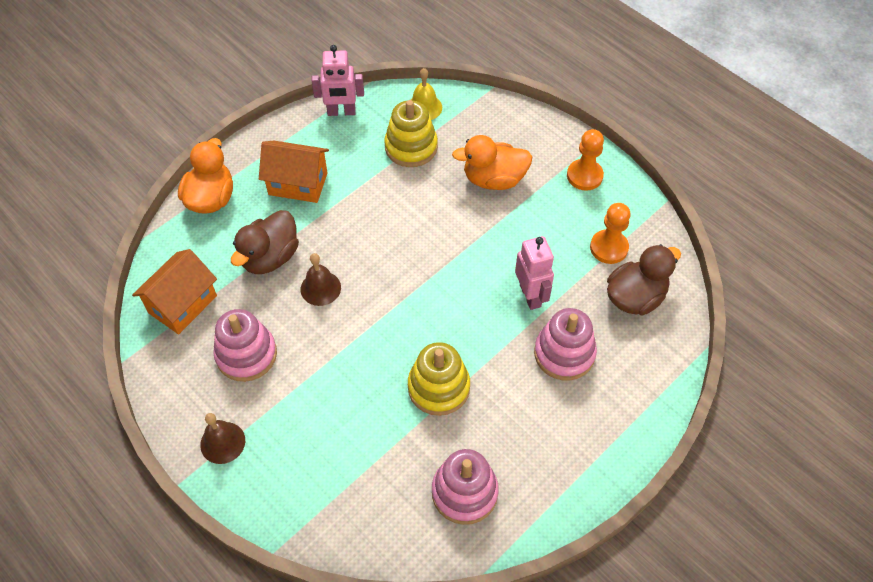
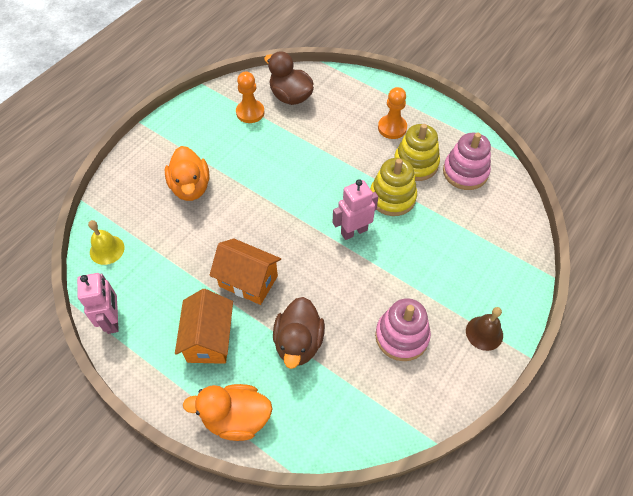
camera: 100 degrees left, 0 degrees up
(182, 304) = (365, 407): orange house -> orange house (248, 281)
(270, 257) = (298, 343): brown duck -> brown duck turned 75 degrees clockwise
(320, 288) = (323, 293): brown bell -> none
(411, 147) = (157, 252): yellow stacking toy -> yellow stacking toy (415, 163)
(530, 295) = (301, 153): pink robot -> pink robot (354, 231)
(564, 353) = (345, 130): pink stacking toy -> none
(584, 176) = (182, 130): orange pawn -> orange pawn (392, 128)

